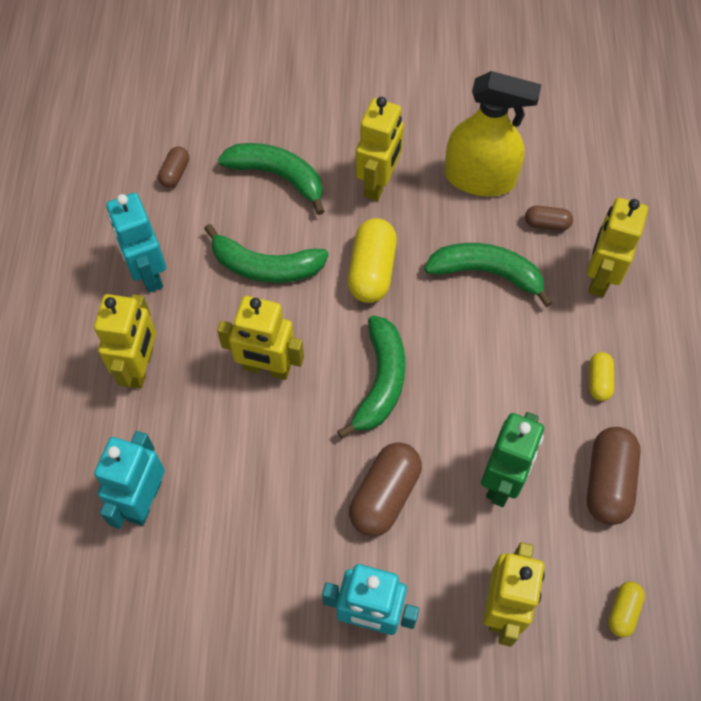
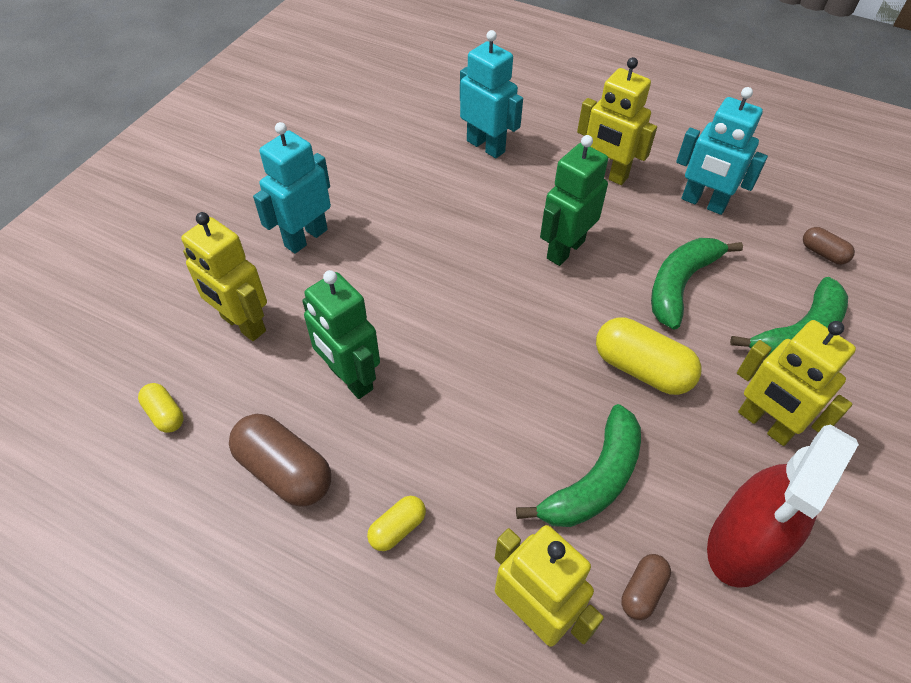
camera: 115 degrees right, 10 degrees down
(148, 273) = (703, 203): turquoise robot -> turquoise robot turned 150 degrees counterclockwise
(266, 368) = (565, 249): yellow robot -> green robot
(380, 381) = (507, 325): green banana -> none
(385, 495) = (395, 285): brown capsule -> none
(480, 178) = (744, 543): yellow spray bottle -> red spray bottle
(599, 381) = (397, 528): yellow capsule -> yellow capsule turned 75 degrees counterclockwise

